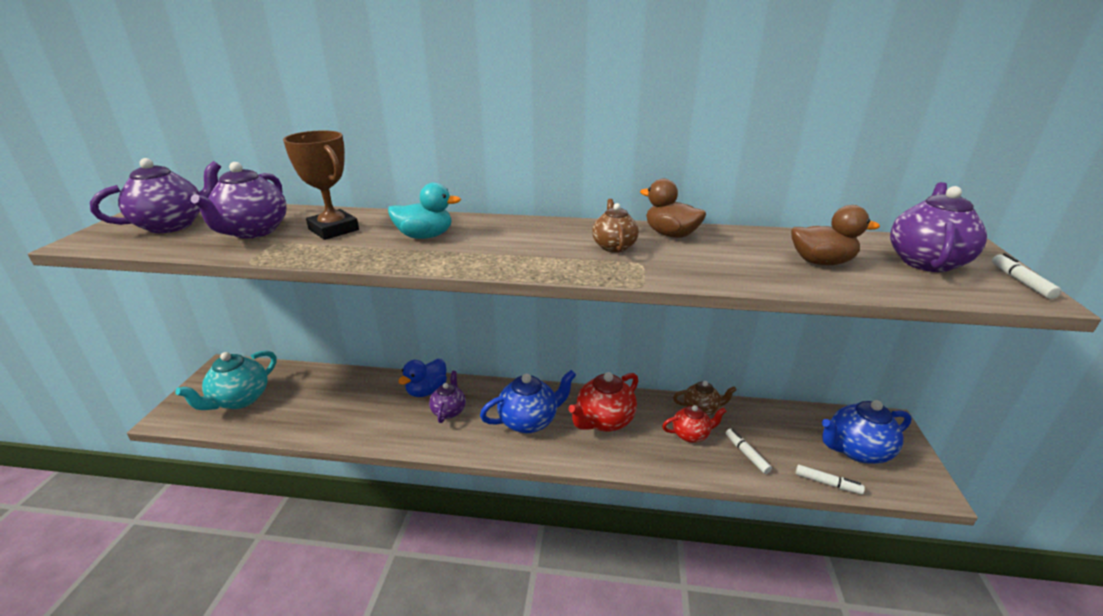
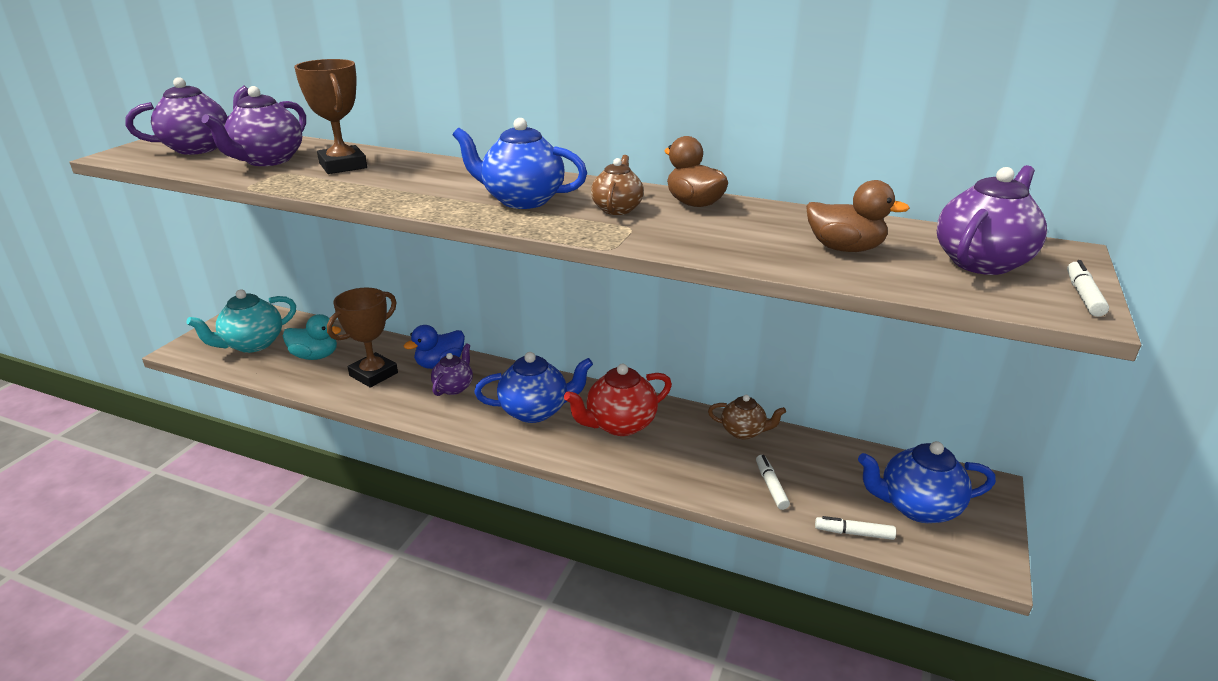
camera: 15 degrees right, 0 degrees up
(370, 410) = (373, 374): none -> brown trophy
(425, 236) = (427, 180): turquoise duck -> turquoise duck (315, 356)
(526, 247) = (522, 200): none -> blue teapot
(691, 434) = (715, 455): red teapot -> none
(827, 483) = (854, 533): white marker -> white marker turned 150 degrees clockwise

